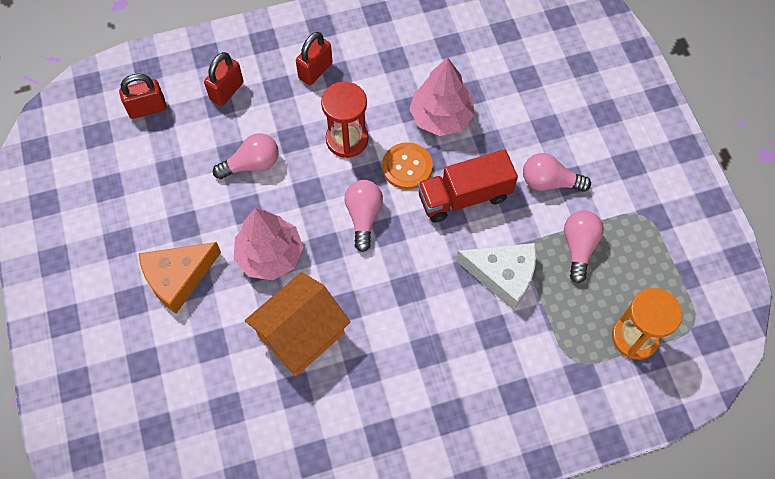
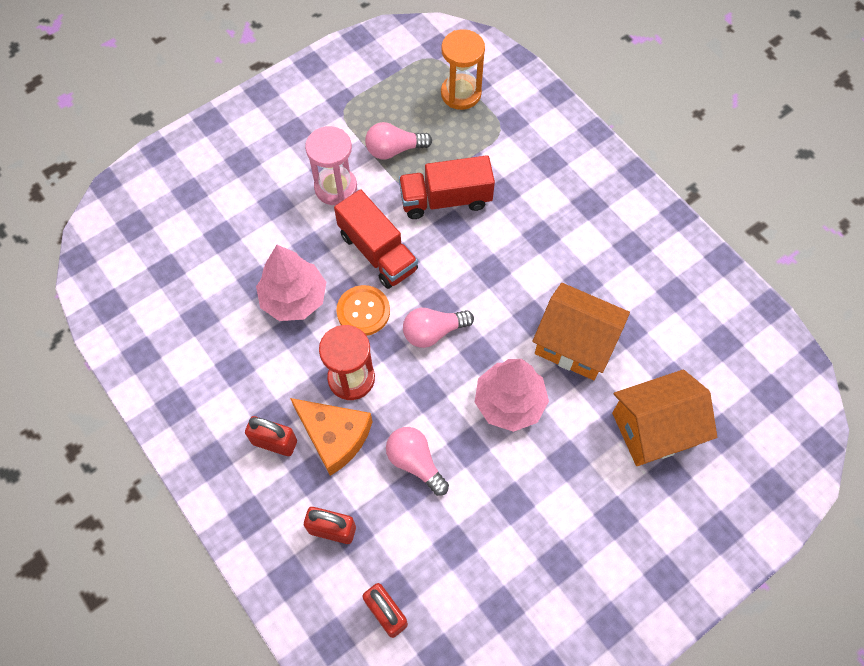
camera: 110 degrees left, 0 degrees up
(178, 277) = (570, 481): orange cheese -> orange cheese (334, 436)
(189, 370) = (654, 428): none -> orange house
(503, 275) = (445, 199): white cheese -> red truck
(549, 182) = (335, 187): pink light bulb -> pink hourglass

